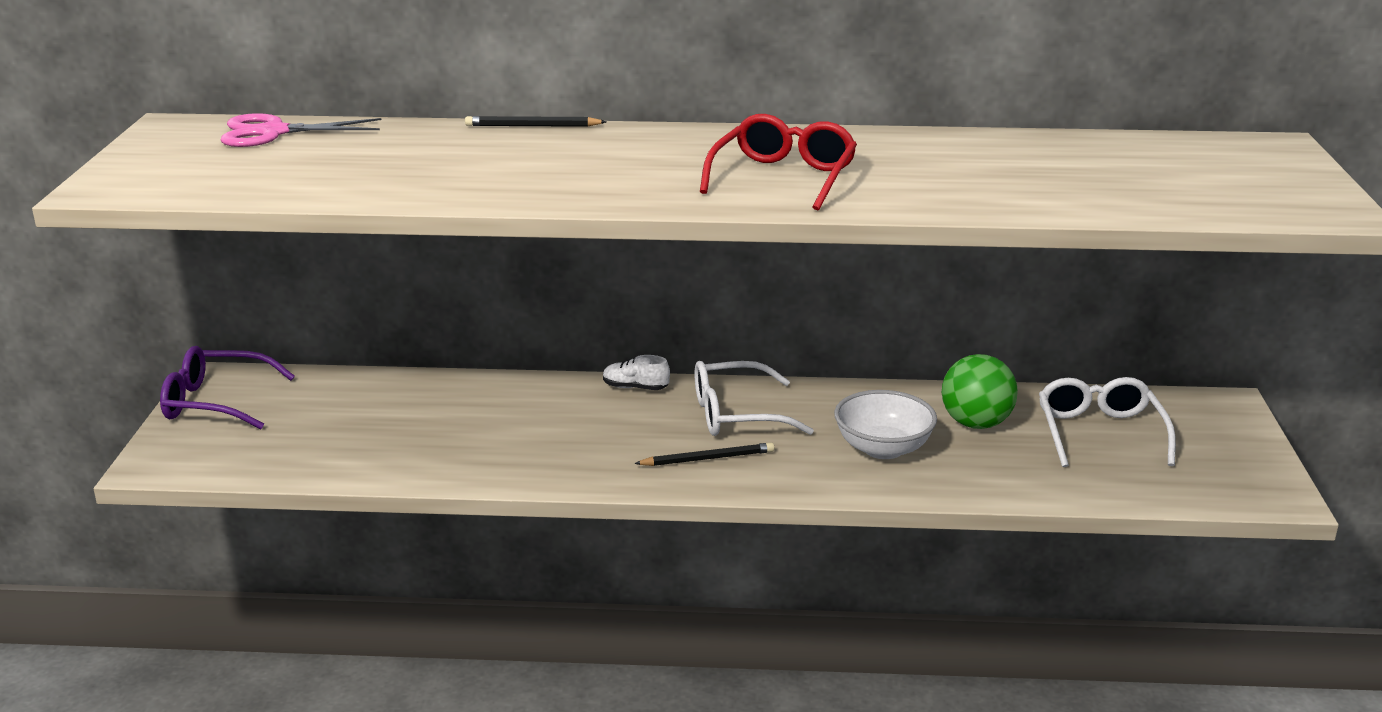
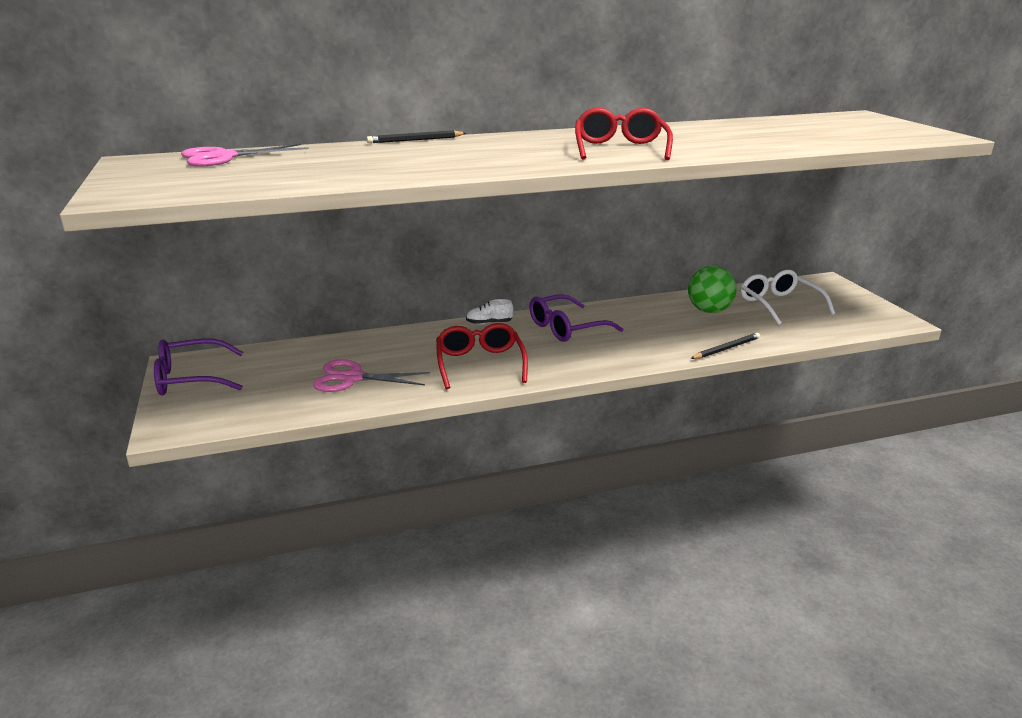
camera: 20 degrees left, 0 degrees up
(401, 438) = (352, 378): none -> pink scissors
(575, 448) = (480, 364): none -> red glasses
(708, 458) = (571, 355): black pencil -> black pencil (726, 348)
(736, 415) = (566, 328): white glasses -> purple glasses
(883, 448) = (670, 332): white bowl -> none

